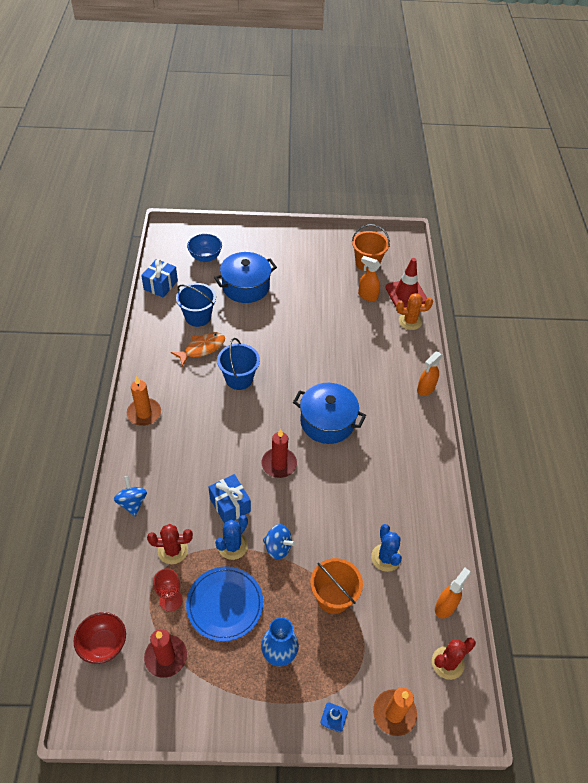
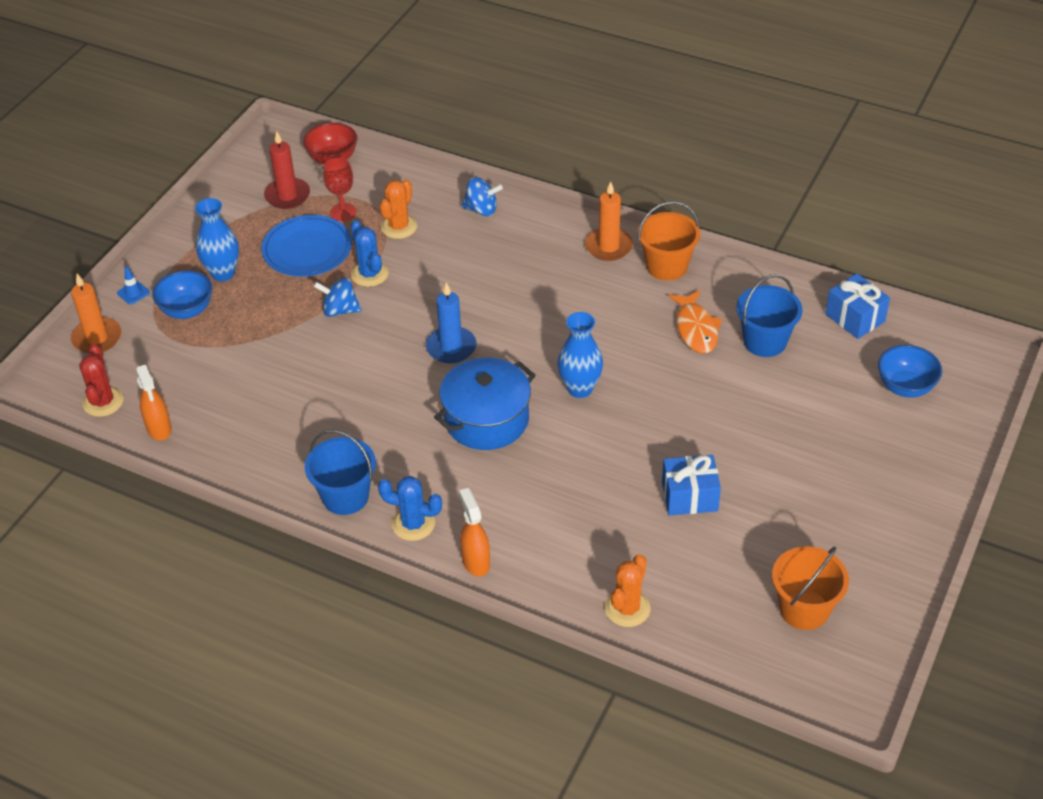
camera: 120 degrees right, 5 degrees down
(173, 550) = (399, 227): red cactus -> orange cactus
(230, 505) = (423, 286): blue gift -> blue gift (689, 497)
(239, 379) = (617, 351): blue bucket -> blue bucket (345, 496)
(246, 287) = (810, 416): blue pot -> none
(278, 386) = (580, 388): none -> blue vase
(278, 547) = (340, 310): blue spinning top -> blue spinning top turned 45 degrees clockwise
(279, 464) = (451, 347): red candle -> blue candle
(330, 659) = (187, 310): none -> blue bowl
(333, 597) = (247, 336): orange bucket -> orange bucket (666, 266)
(367, 296) = (717, 573): orange spray bottle -> none
(386, 557) = (256, 400): blue cactus -> blue cactus (413, 524)
(406, 294) = (697, 634): red traffic cone -> none

